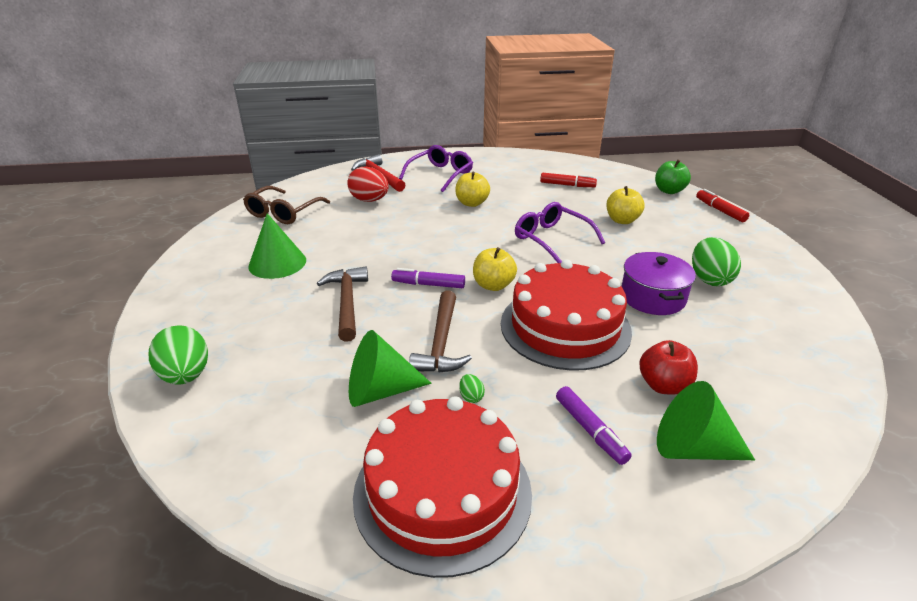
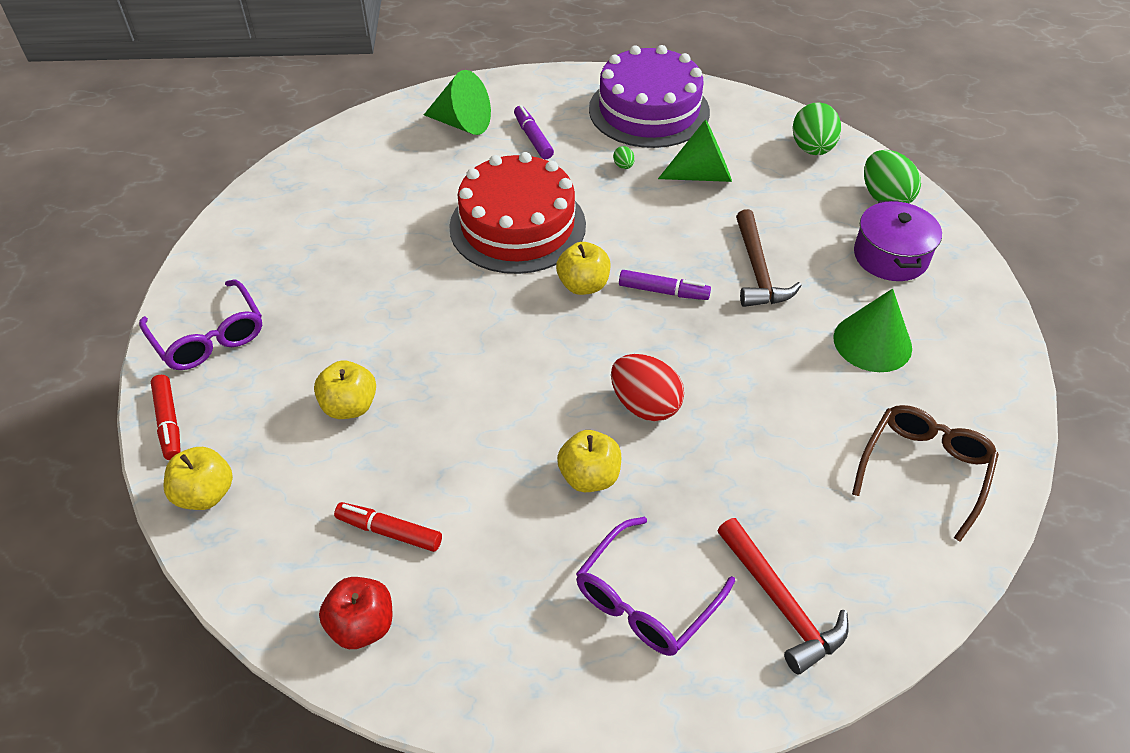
camera: 175 degrees left, 15 degrees up
(369, 200) = (780, 501): red egg -> red egg (645, 405)
(441, 343) = (648, 216): brown hammer -> none
(442, 492) = (649, 110): red cake -> purple cake
(552, 239) = (481, 367): purple glasses -> purple glasses (209, 337)
(652, 297) = (401, 256): purple pot -> purple pot (890, 256)
(663, 385) = (454, 165): red apple -> red apple (362, 626)
(669, 191) = (205, 494): green apple -> yellow apple
(709, 279) = (313, 278): green egg -> green egg (812, 149)

